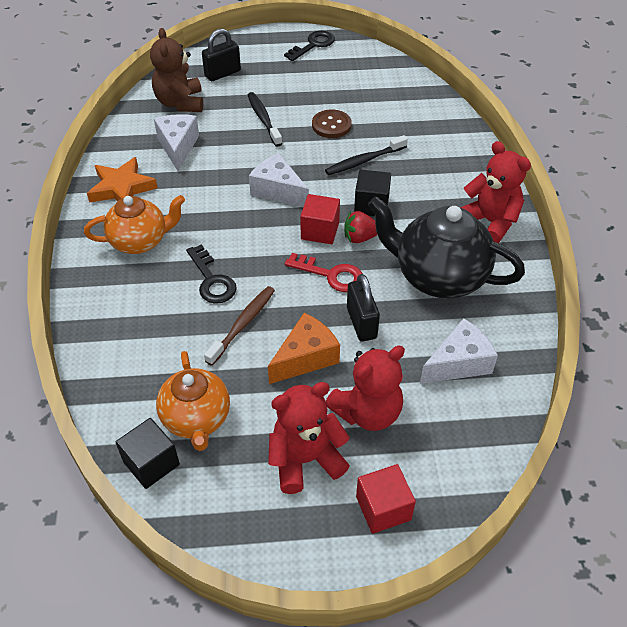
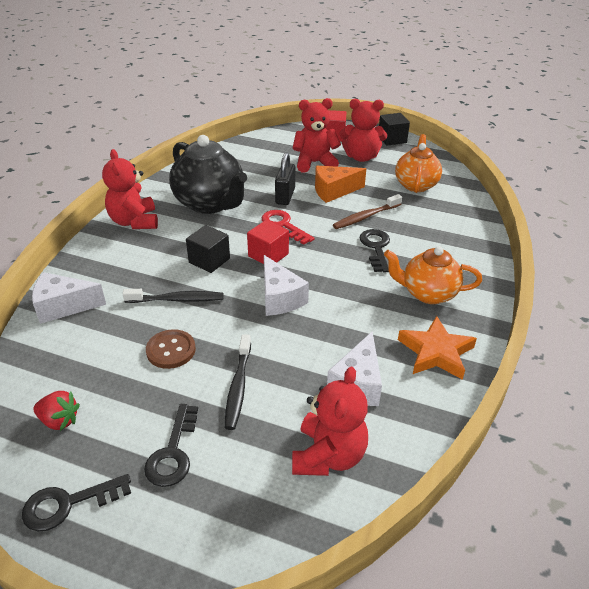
camera: 155 degrees left, 10 degrees down
(151, 463) = (448, 176): black cube -> black cube (392, 139)
(180, 103) = (328, 456): brown teddy bear -> red teddy bear
(222, 73) = (241, 494): black padlock -> none
(277, 77) = (173, 452): none -> black key
(360, 238) = (241, 241): red strawberry -> red strawberry (59, 420)
(458, 363) = (245, 166): white cheese -> white cheese (63, 306)

